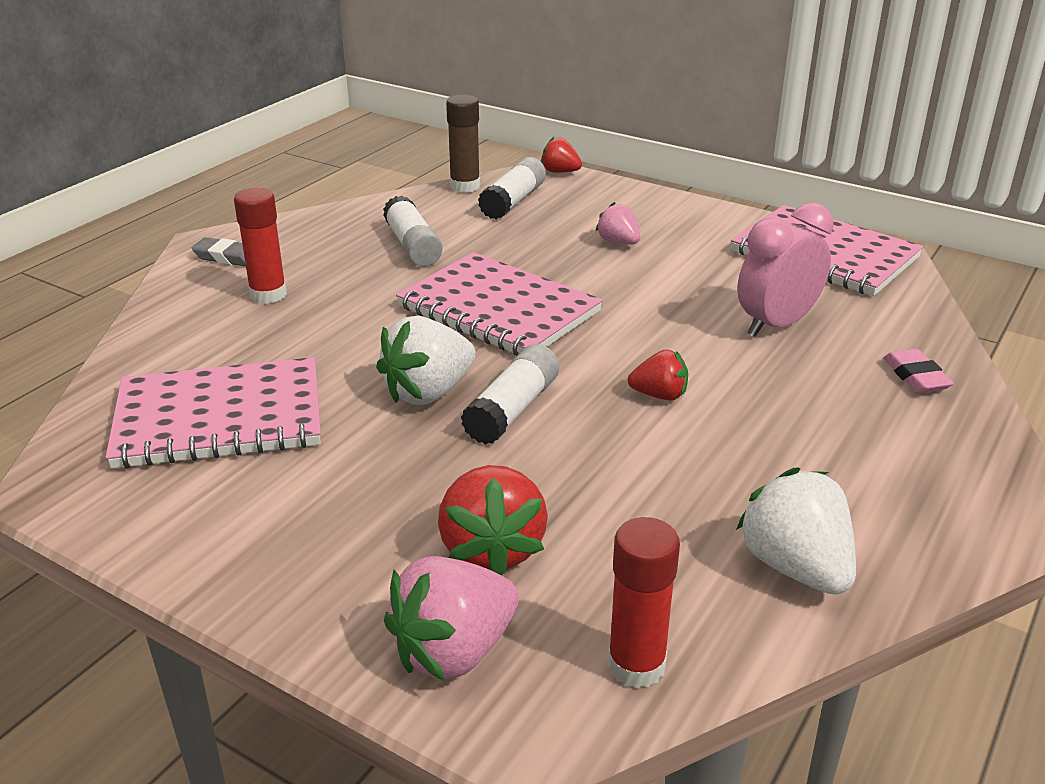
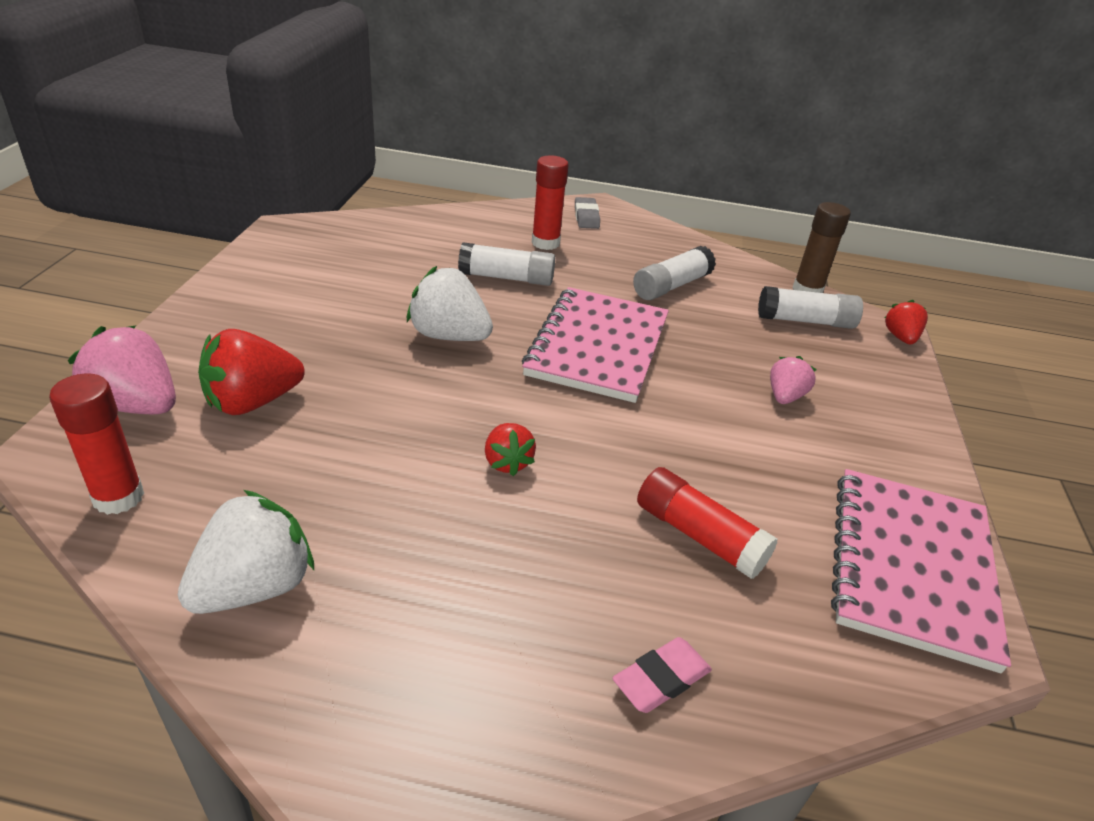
camera: 65 degrees right, 5 degrees up
(219, 418) = (377, 261): pink notebook -> none
(513, 409) = (443, 381): white glue stick -> white glue stick (507, 278)
(776, 325) = (699, 535): pink clock -> red glue stick

